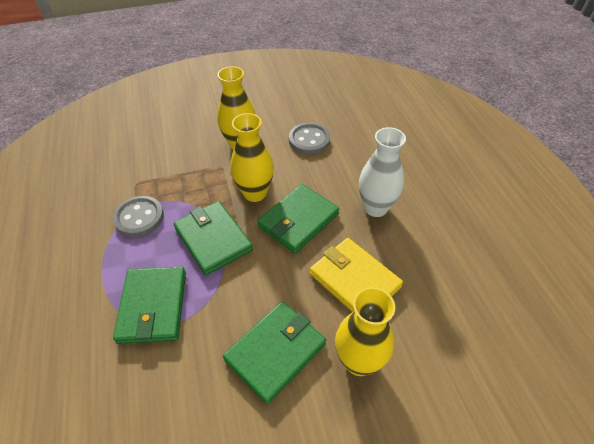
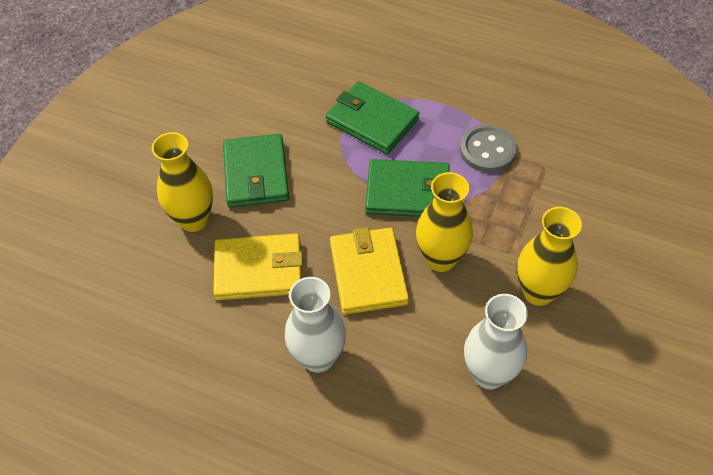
camera: 130 degrees right, 5 degrees up
(298, 220) = (368, 273): green wallet -> yellow wallet
(309, 140) = (489, 374): grey button -> white vase

